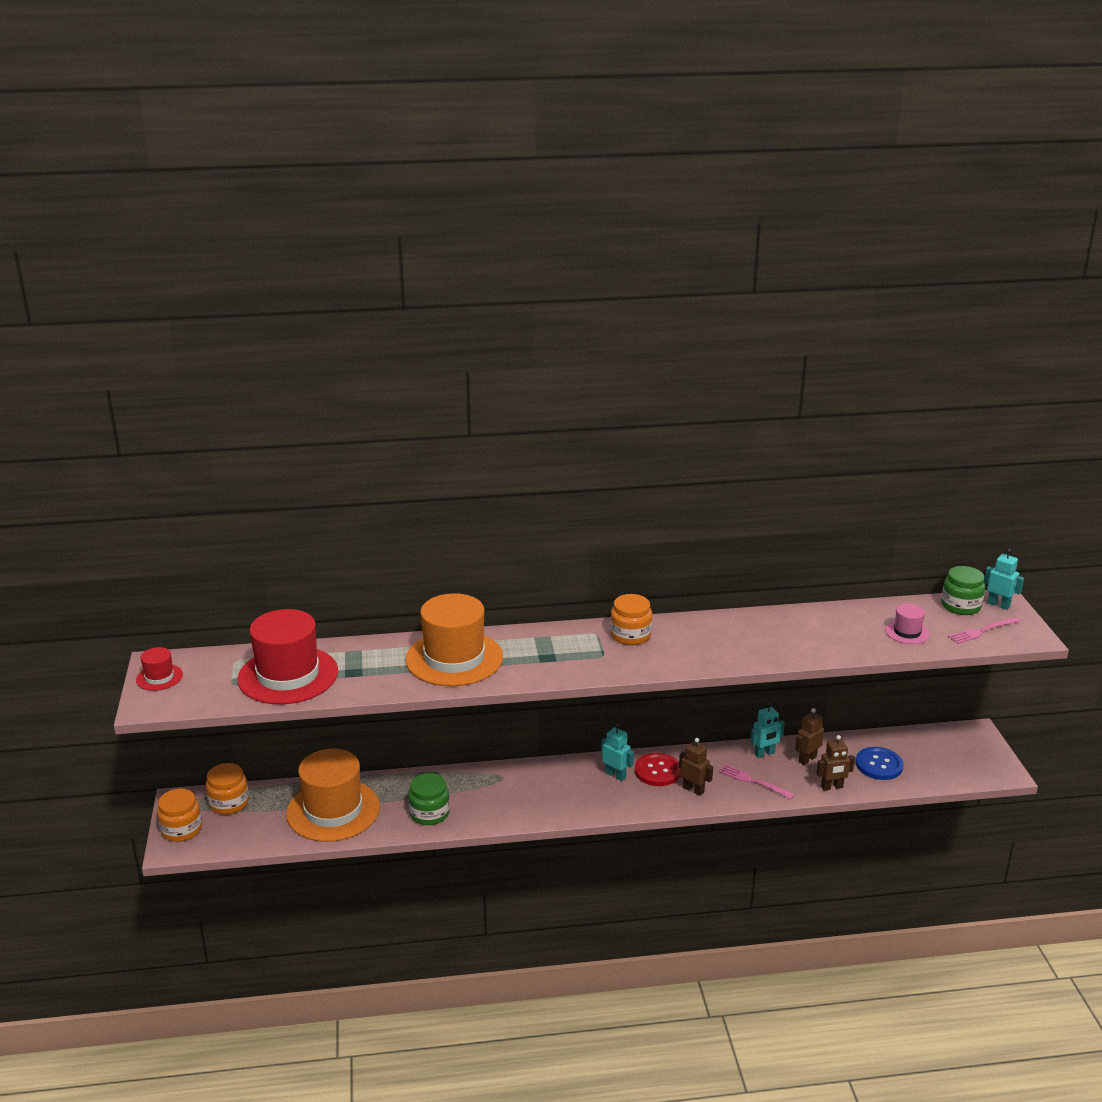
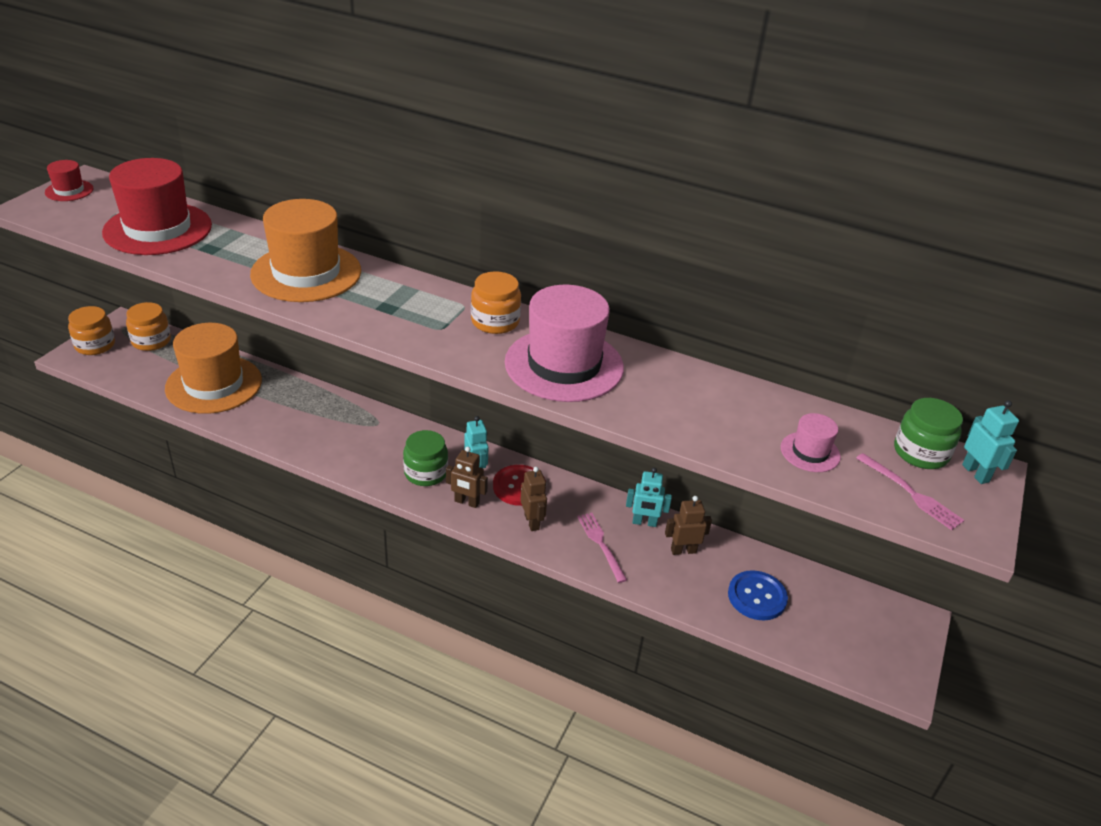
camera: 30 degrees right, 10 degrees up
(429, 813) = (281, 424): green jar -> green jar (426, 473)
(710, 644) = (564, 365): none -> pink hat
(832, 787) = (677, 593): brown robot -> brown robot (466, 502)
(981, 631) = (912, 494): pink fork -> pink fork turned 135 degrees counterclockwise

